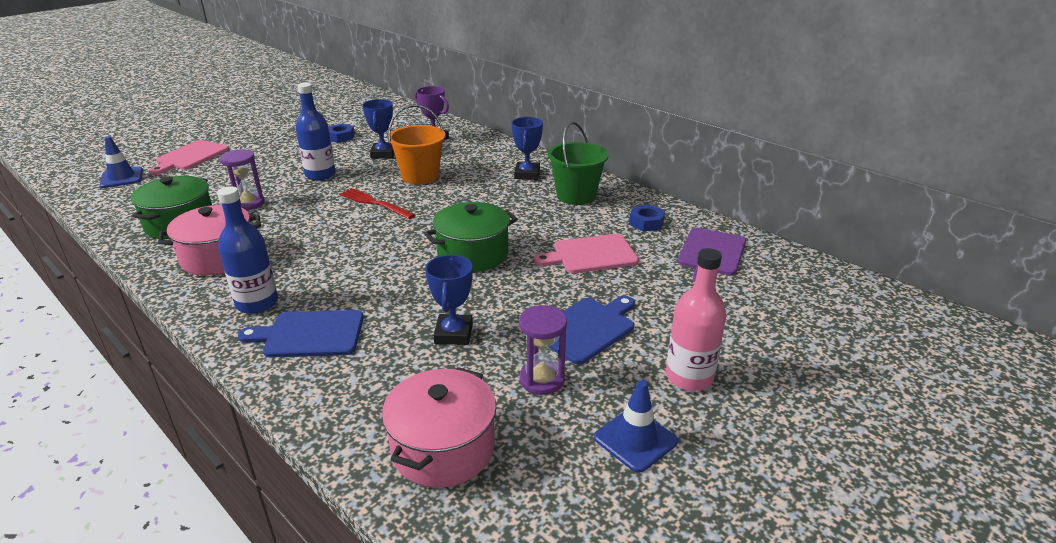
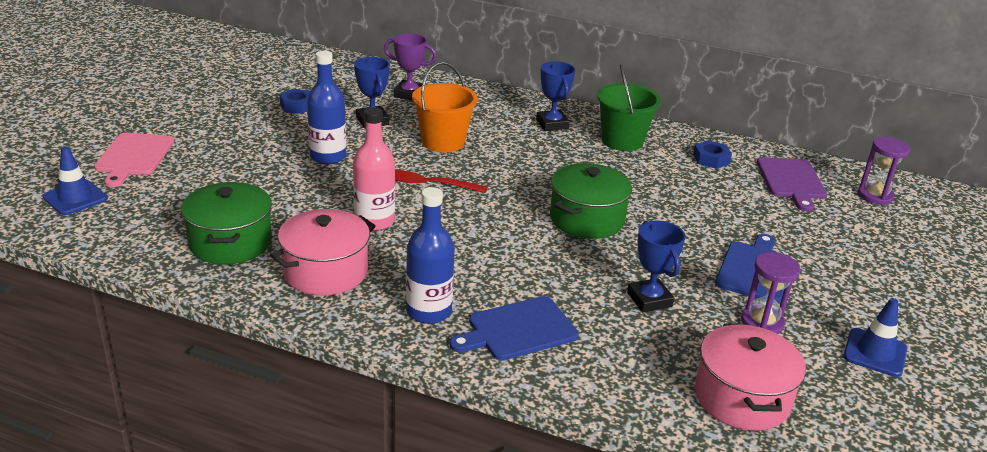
camera: 25 degrees left, 0 degrees up
(248, 203) = (284, 204): purple hourglass -> purple hourglass (875, 196)
(591, 255) = (693, 200): pink cutting board -> none
(689, 377) = (868, 293): pink bottle -> pink bottle (374, 221)

